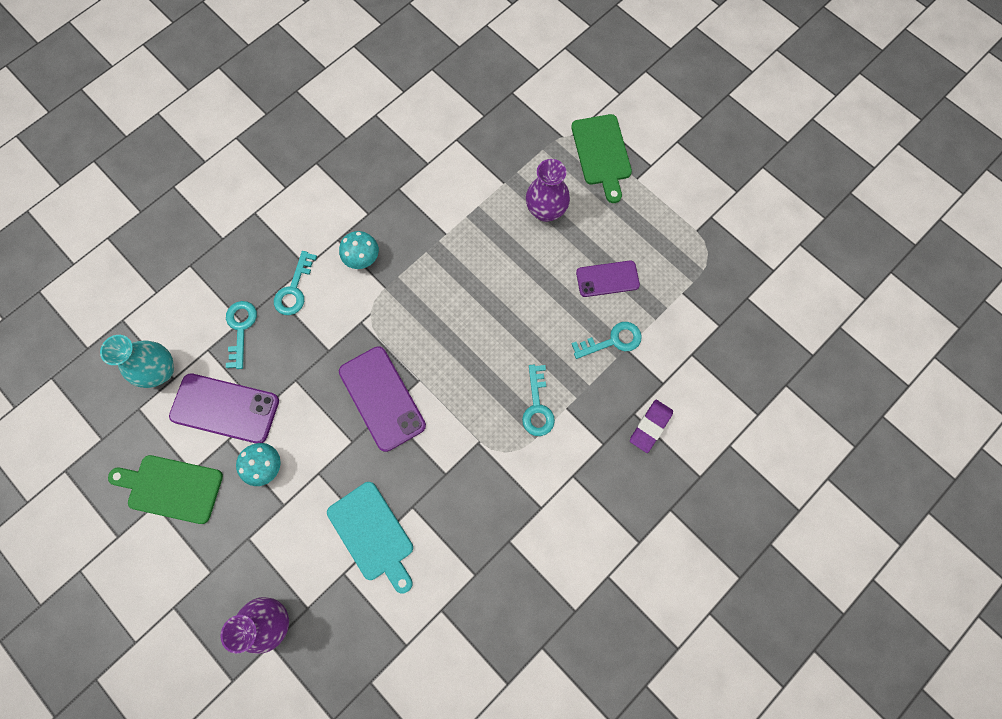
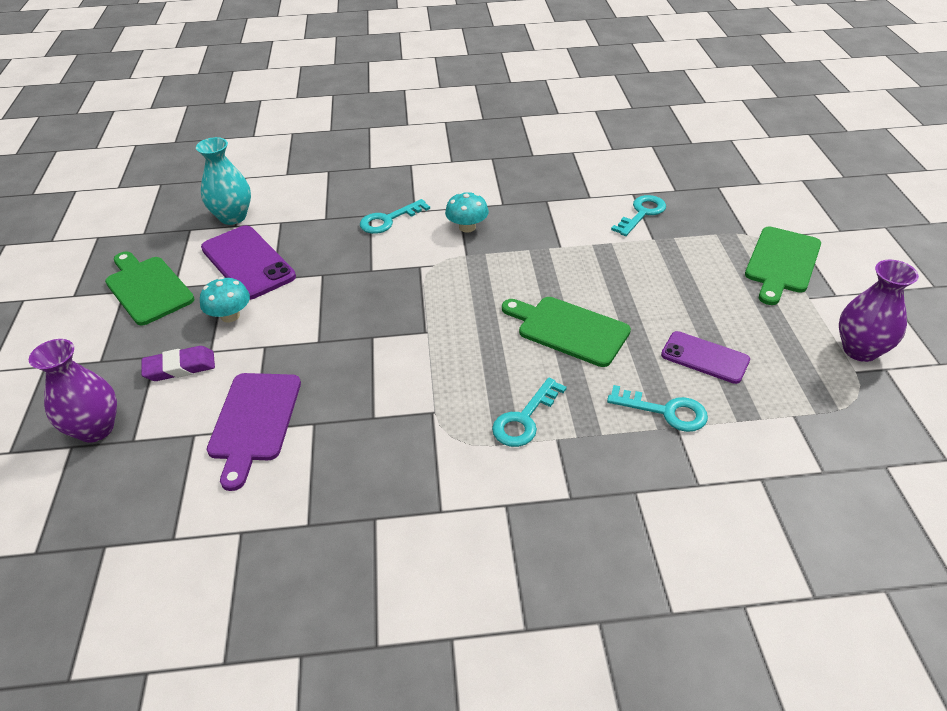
camera: 40 degrees right, 30 degrees down
(240, 328) = (319, 222): turquoise key -> turquoise key (642, 213)
(372, 534) = (254, 421): turquoise cutting board -> purple cutting board
(382, 398) = (379, 326): purple phone -> none
(510, 312) = (569, 329): none -> green cutting board
(546, 211) = (679, 276): purple vase -> purple vase (860, 350)
(650, 426) = (645, 516): purple eraser -> purple eraser (180, 367)

